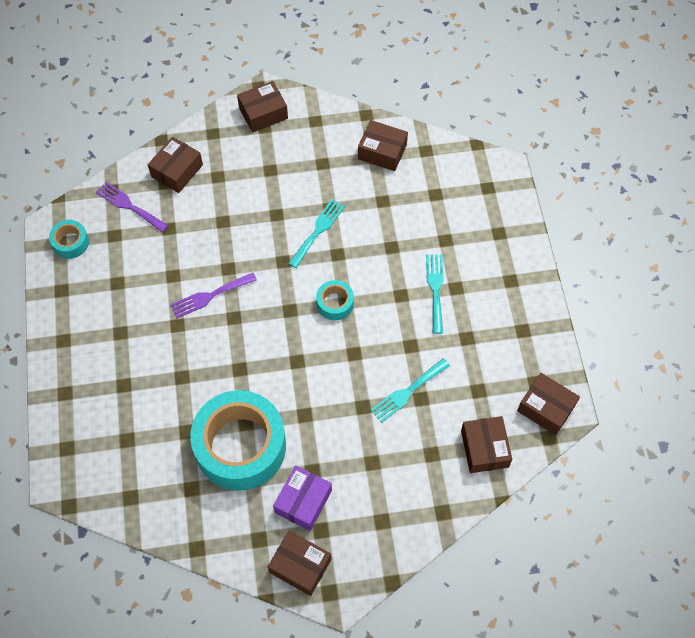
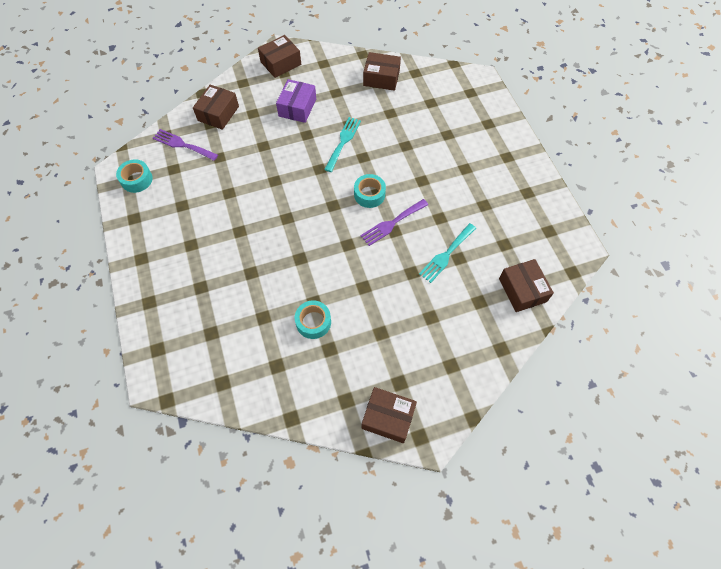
camera: 10 degrees left, 0 degrees up
(210, 296) = (263, 204): purple fork -> purple fork (392, 223)
(240, 446) = (313, 322): turquoise tape -> turquoise tape, size x0.44
(303, 501) = (378, 360): purple box -> purple box (297, 107)
(435, 289) = (449, 172): turquoise fork -> none
(546, 408) = (563, 249): brown box -> none

